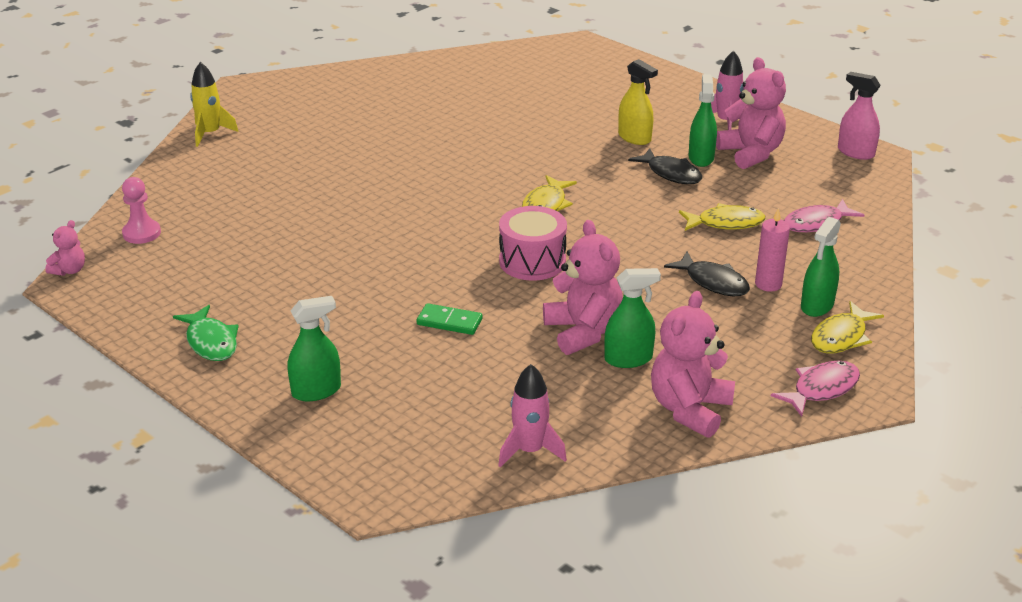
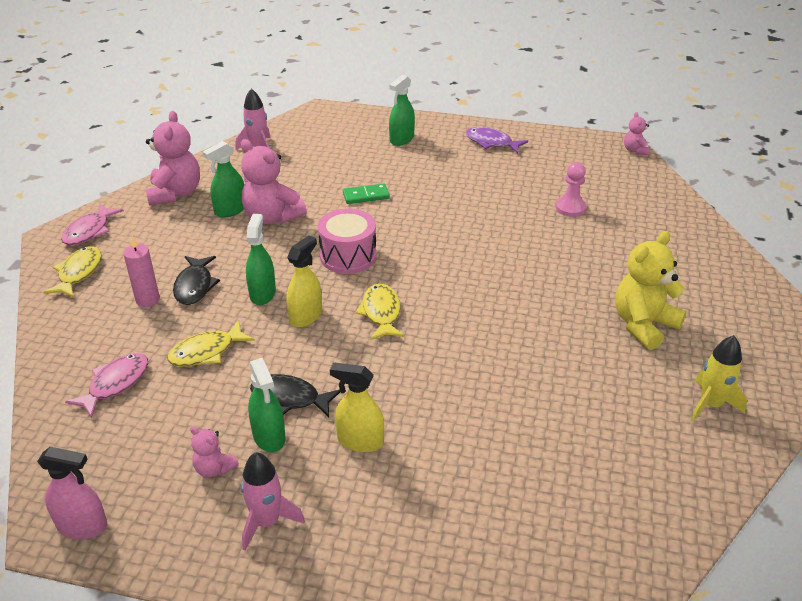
camera: 150 degrees right, 5 degrees up
(141, 233) = (637, 184): pink pawn -> pink pawn (570, 208)
(210, 134) = (745, 281): yellow rocket -> yellow rocket (710, 404)
(211, 342) = (491, 142): green fish -> purple fish
(341, 134) = (643, 325): none -> yellow teddy bear
(617, 223) = (305, 316): none -> yellow spray bottle
(713, 282) = (194, 286): black fish -> black fish turned 105 degrees counterclockwise
(751, 153) = (214, 468): pink teddy bear -> pink teddy bear, size x0.50
(817, 306) = (102, 293): green spray bottle -> green spray bottle (262, 293)

